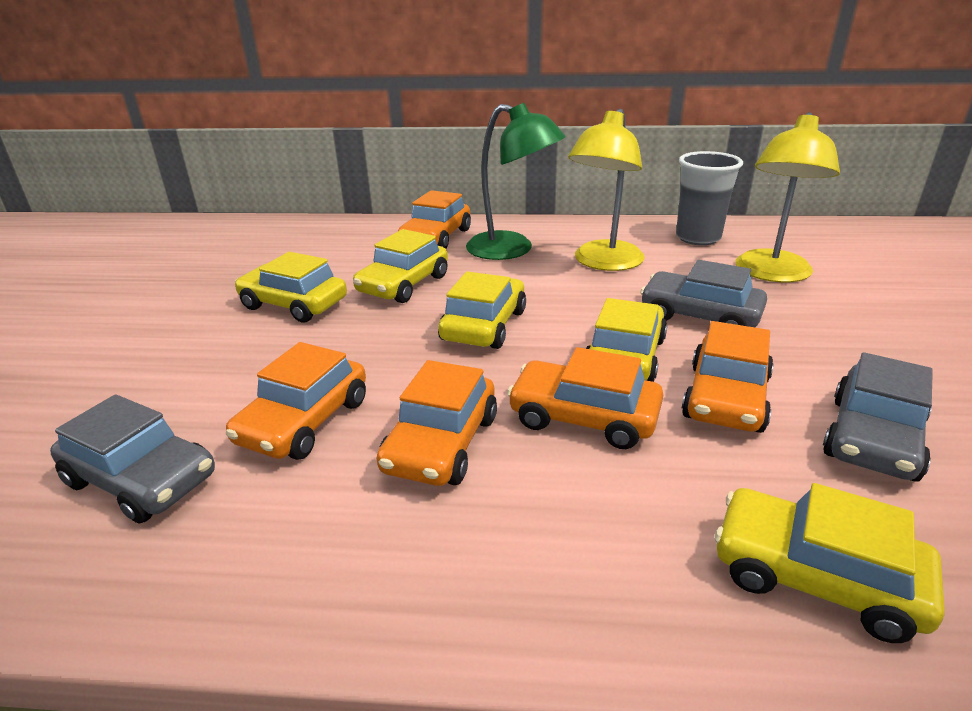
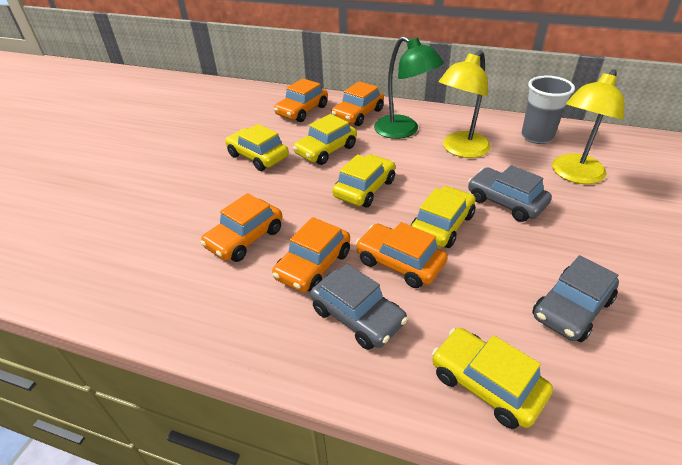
camera: 15 degrees right, 10 degrees up
(142, 479) = (158, 258): grey car -> grey car (357, 316)
(726, 398) = (492, 265): orange car -> orange car (302, 111)

